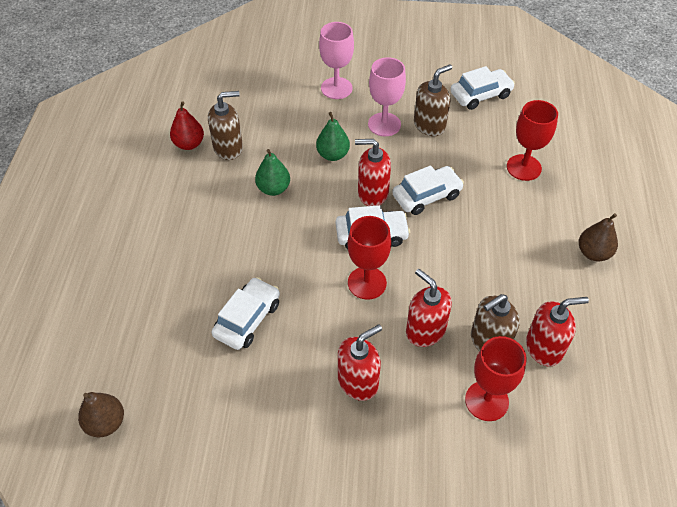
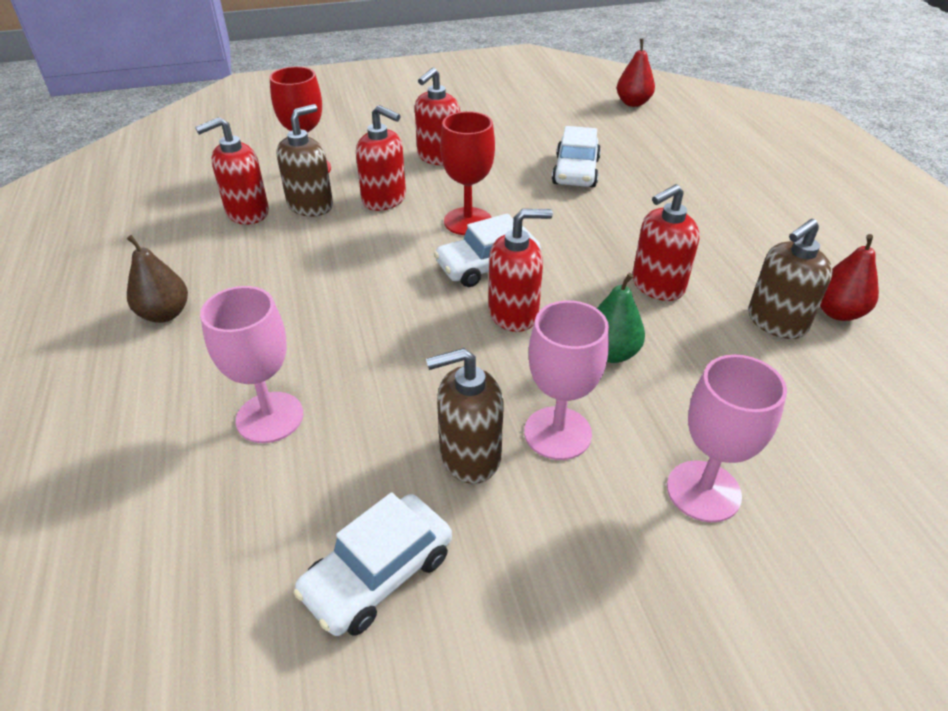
camera: 160 degrees right, 10 degrees down
(106, 423) = (633, 103): brown pear -> red pear
(273, 189) = (657, 285): green pear -> red soap dispenser
(426, 196) = (430, 330): white car -> none
(429, 125) = (469, 456): brown soap dispenser -> brown soap dispenser turned 45 degrees clockwise
(523, 167) = (270, 417): red goblet -> pink goblet

